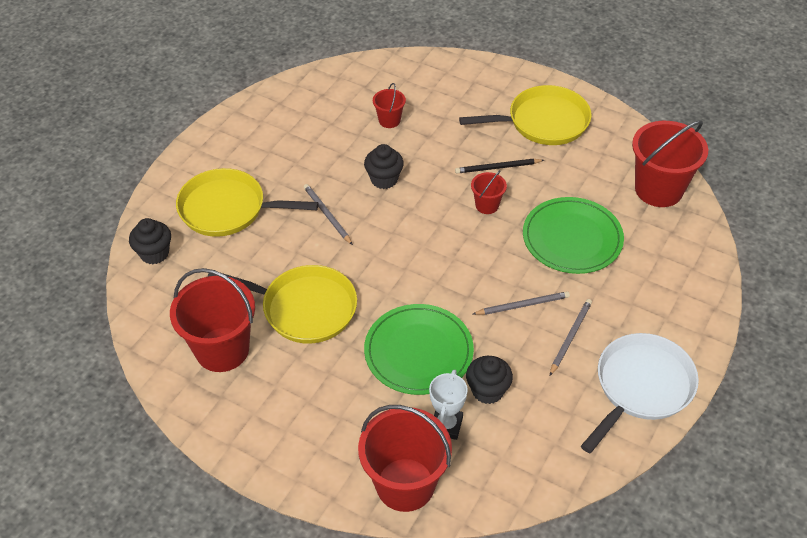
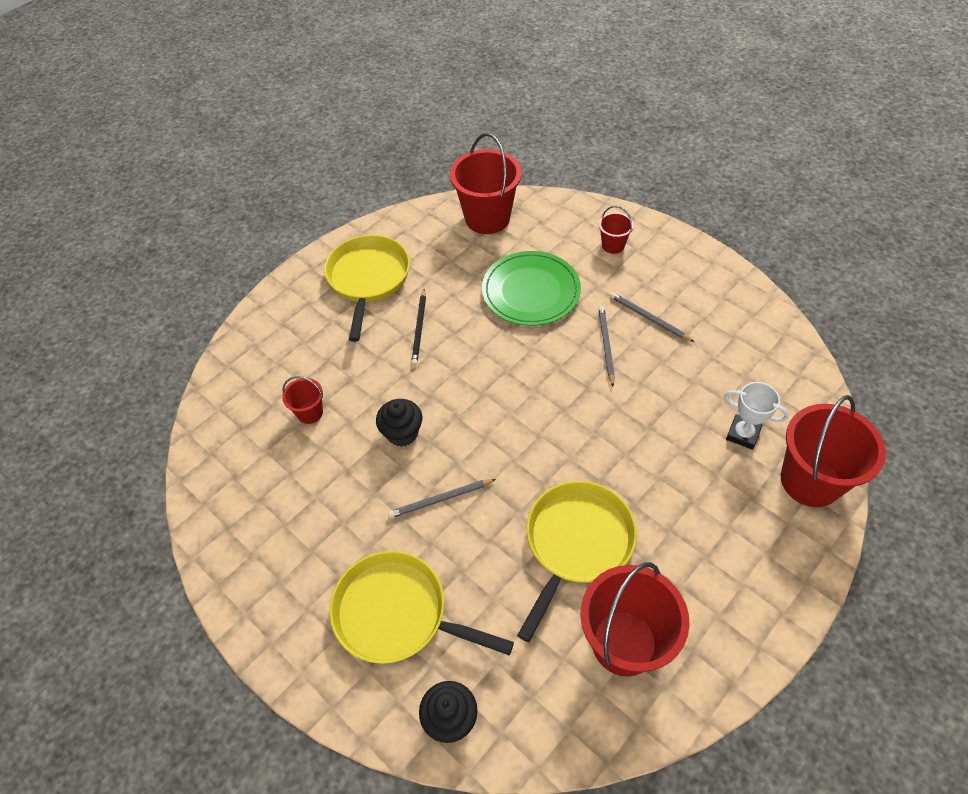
camera: 75 degrees left, 5 degrees up
(228, 209) = (397, 613): yellow pan -> yellow pan turned 90 degrees clockwise
(418, 352) = (651, 442): green plate -> none
(487, 205) = (469, 348): red bucket -> red bucket (613, 245)
(487, 390) = (704, 393): black cupcake -> none
(641, 387) = (709, 283): white pan -> none

